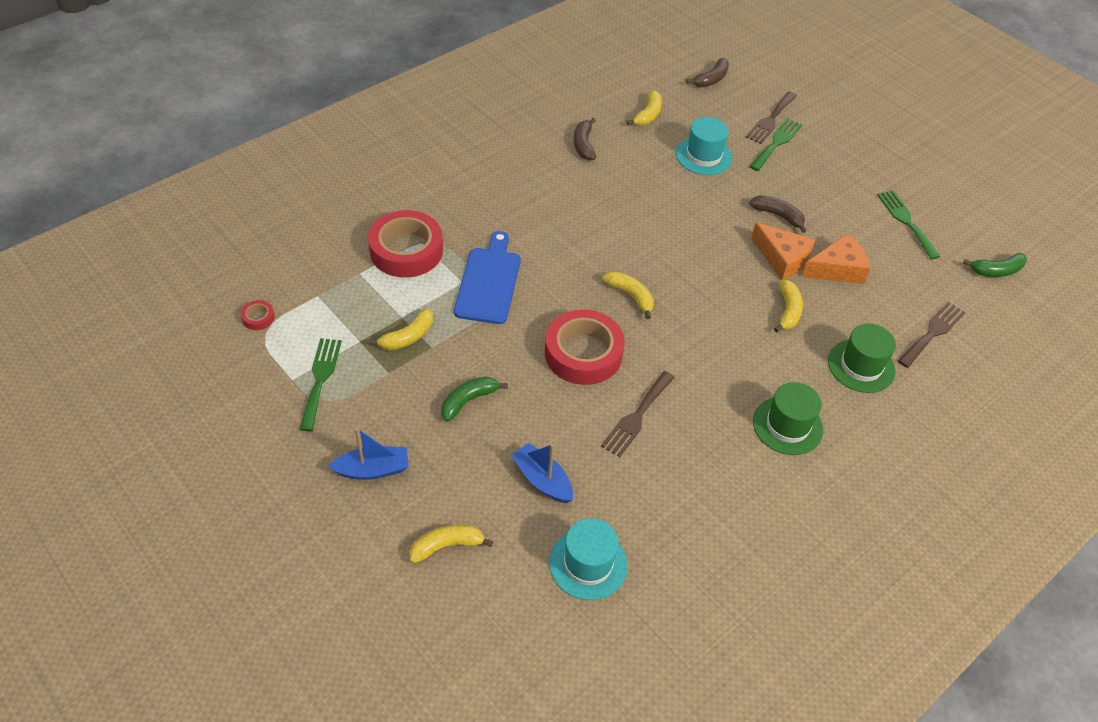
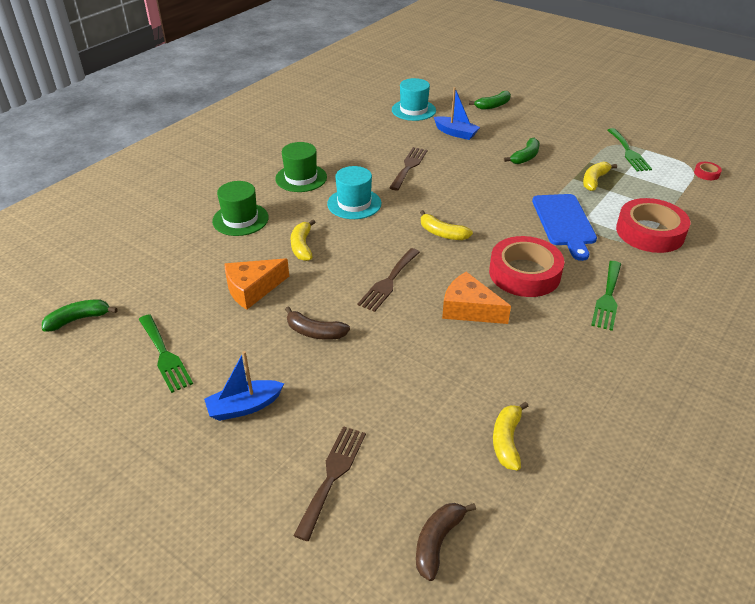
camera: 170 degrees right, 10 degrees down
(373, 470) = (557, 123): blue boat -> blue boat (244, 407)
(446, 546) = (493, 105): yellow banana -> green banana
(583, 145) = (563, 373): brown banana -> none
(583, 353) = (462, 192): red tape -> red tape (524, 273)
(703, 156) = (414, 391): turquoise hat -> turquoise hat (354, 204)
(776, 143) = (321, 434): green fork -> green fork (607, 297)
(782, 259) = (309, 288): orange cheese -> orange cheese (469, 309)
(932, 333) = (170, 252): brown fork -> brown fork (388, 281)

